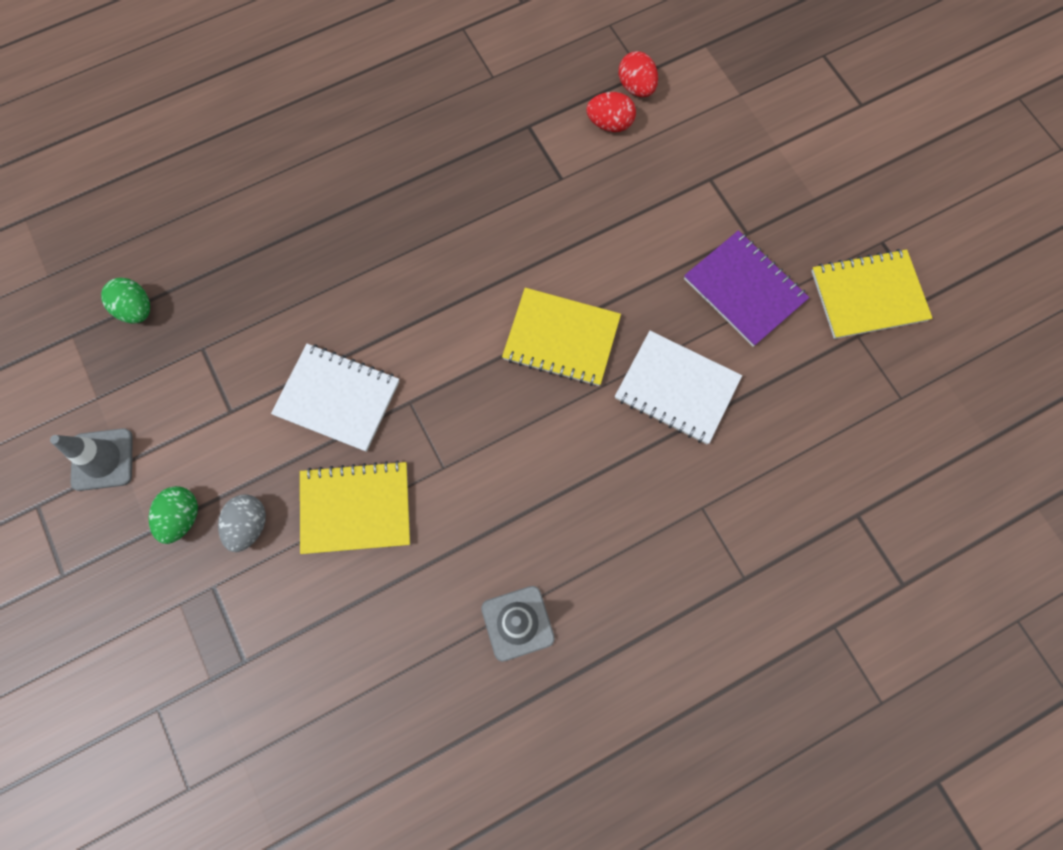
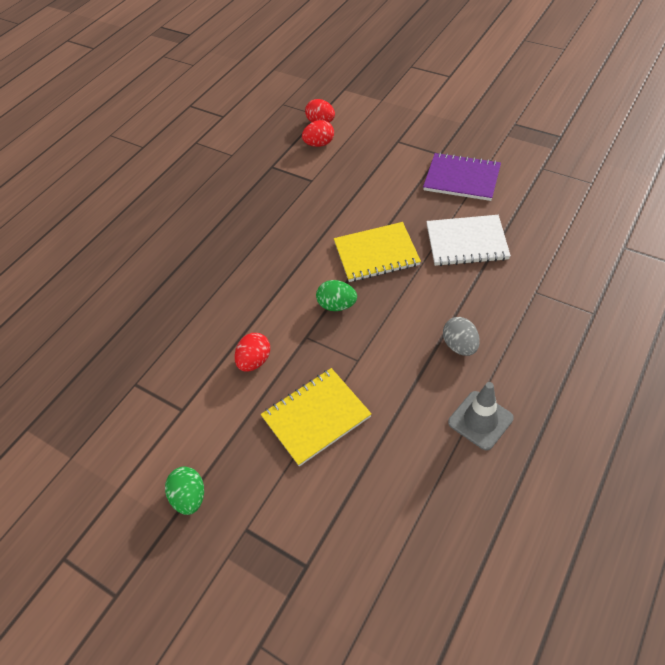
camera: 25 degrees left, 20 degrees down
(102, 459) = (100, 495): grey traffic cone -> none
(136, 309) = (68, 387): green egg -> green egg (337, 305)
(249, 525) = (245, 472): grey egg -> grey egg (459, 346)
(337, 398) = (254, 361): white notebook -> red egg
(868, 296) = (530, 149): yellow notebook -> none

